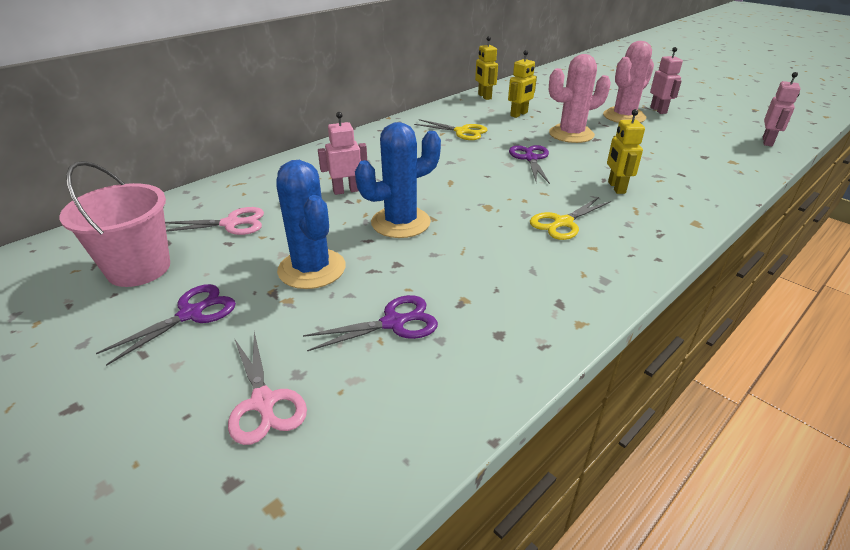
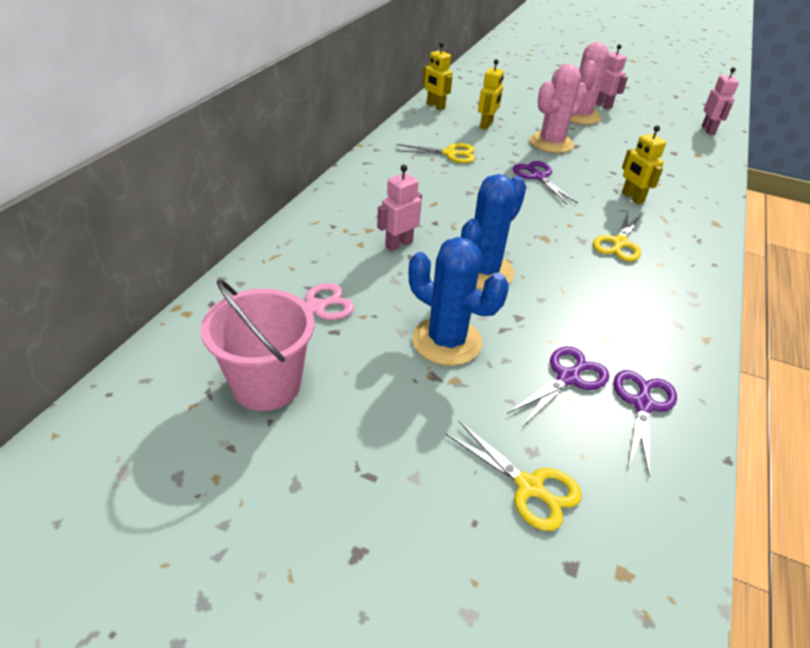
camera: 25 degrees left, 5 degrees up
(191, 314) = (376, 421): purple scissors -> purple scissors (643, 405)
(263, 402) = (529, 487): pink scissors -> yellow scissors

